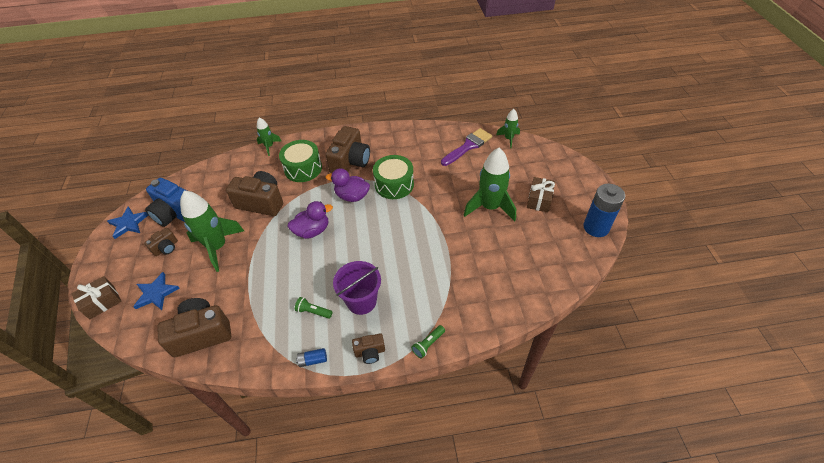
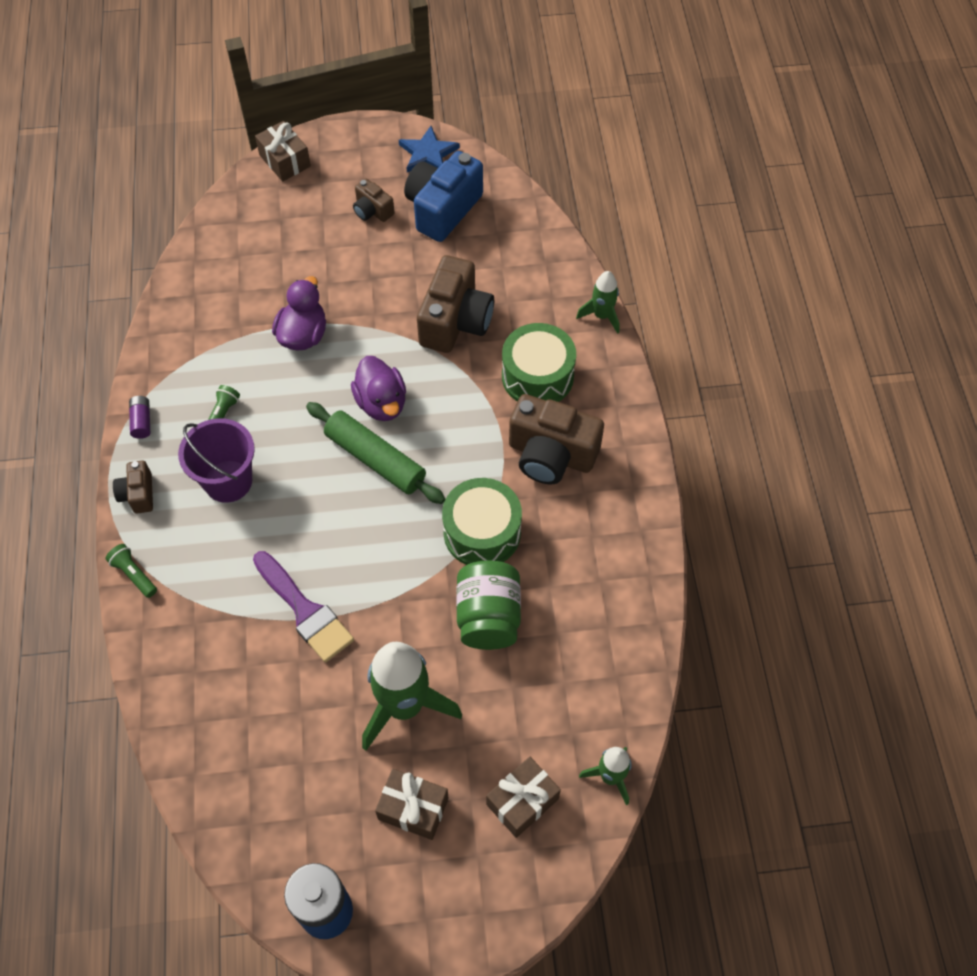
camera: 90 degrees right, 10 degrees up
(156, 293) = (289, 217): blue star -> none
(202, 334) = (211, 283): brown camera -> none
(217, 247) = (365, 276): green rocket -> none
(313, 360) = (142, 421): blue battery -> purple battery
(349, 230) = (375, 459): none -> green rolling pin
(352, 196) = (457, 460): purple duck -> purple duck (303, 335)
(439, 180) = (488, 616): none -> green jar
(468, 146) = (588, 683): purple brush -> purple brush (305, 611)
(526, 164) = (522, 801): none -> brown gift

